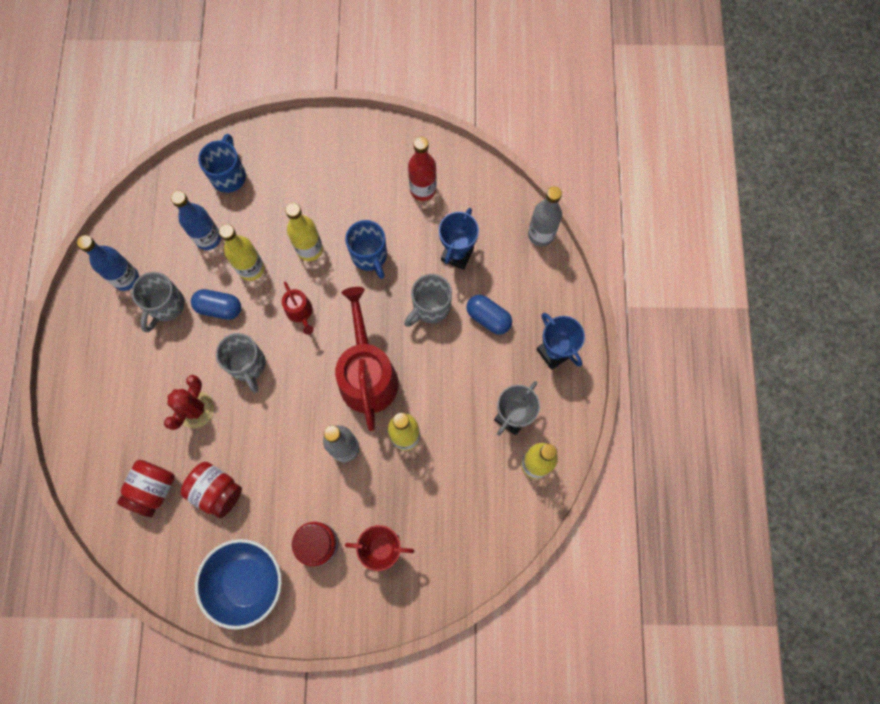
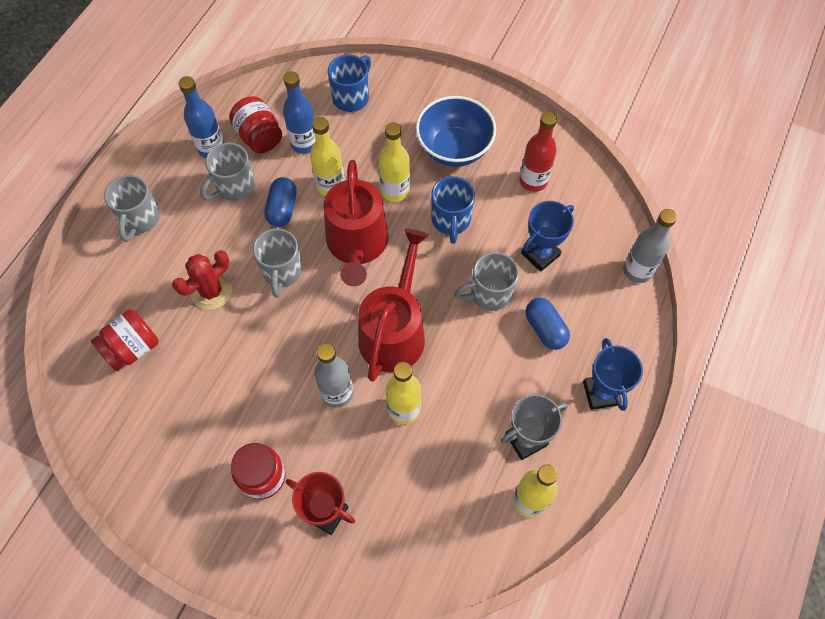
camera: 25 degrees right, 10 degrees down
(96, 373) = (140, 219): none -> grey mug
(217, 491) = (191, 378): red jar -> red jar (259, 137)
(219, 308) = (282, 209): blue capsule -> blue capsule turned 60 degrees clockwise
(247, 582) = (173, 481): blue bowl -> blue bowl (454, 149)
(300, 312) = (357, 245): red watering can -> red watering can, size x2.13

